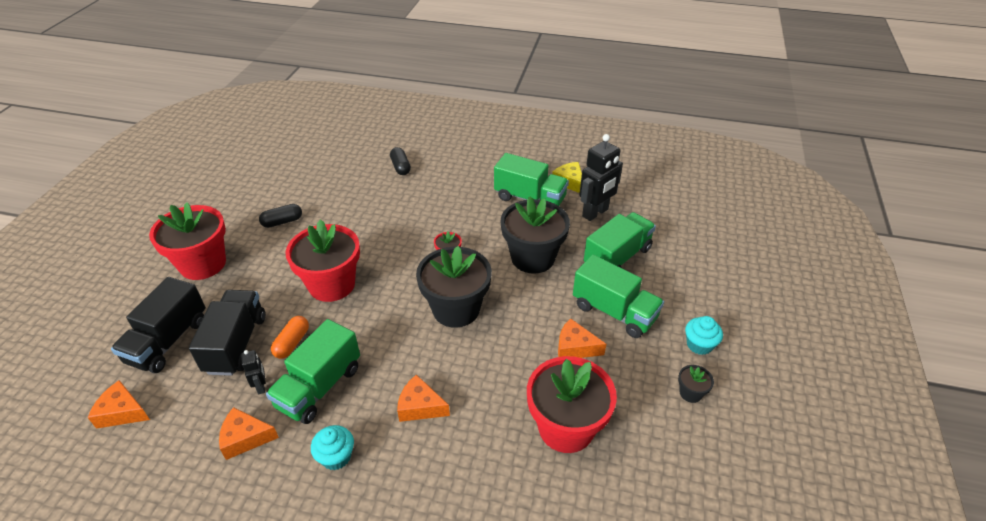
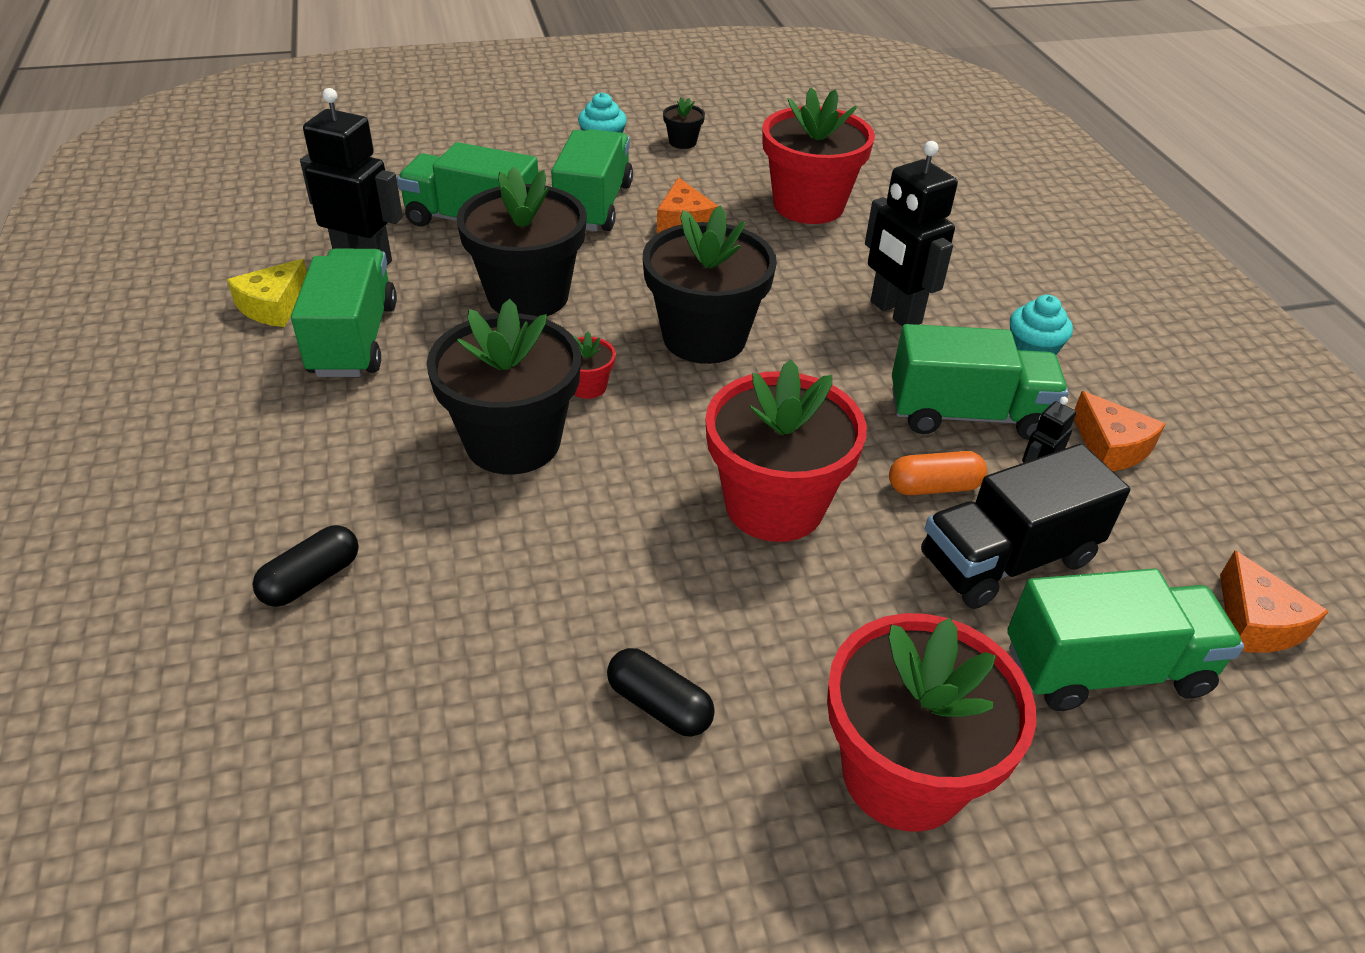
camera: 120 degrees left, 0 degrees up
(168, 341) = (1105, 669): black truck -> green truck
(420, 406) = (895, 313): orange cheese -> black robot
(430, 225) = (513, 441): none -> black flower pot

